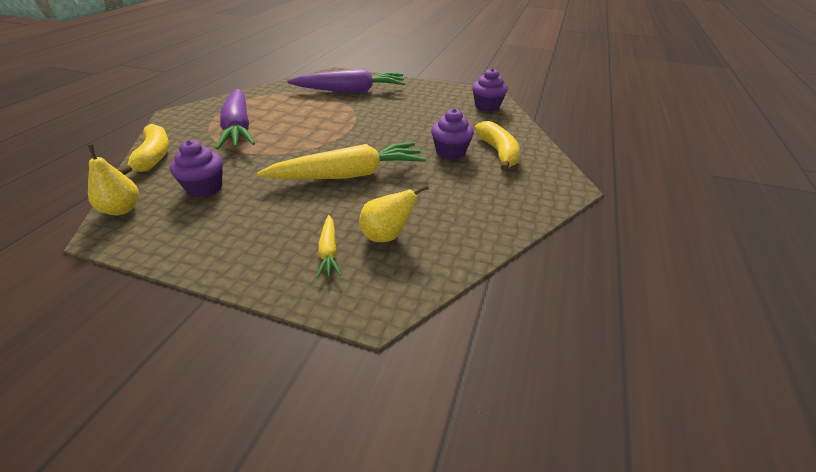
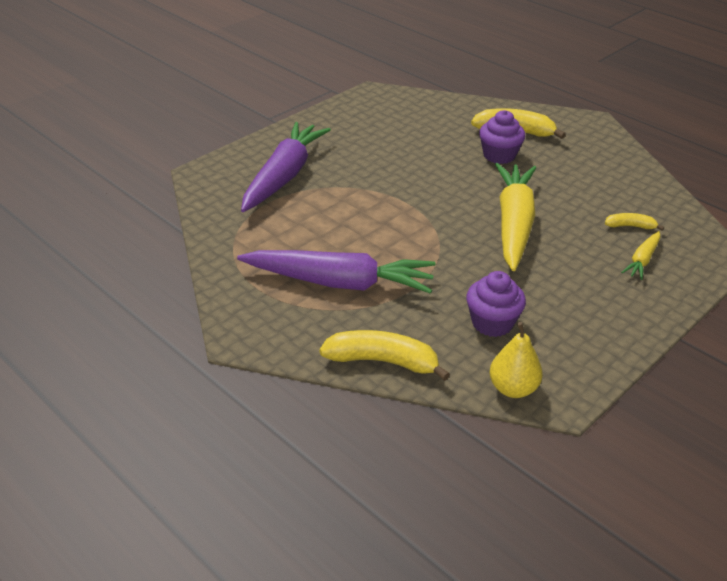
camera: 65 degrees left, 0 degrees up
(329, 251) = (642, 260): yellow carrot -> yellow carrot turned 105 degrees clockwise
(387, 236) = (630, 226): yellow pear -> yellow banana
(487, 106) = (407, 104): purple cupcake -> none

